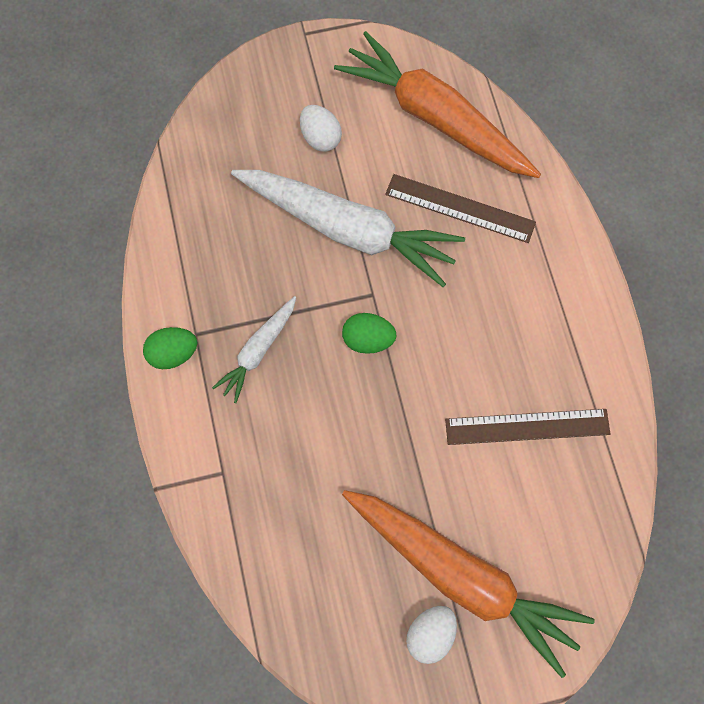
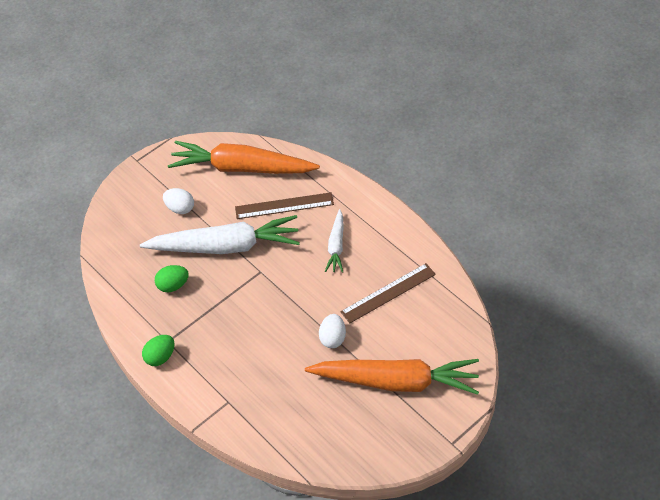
camera: 25 degrees left, 20 degrees down
(258, 351) = (211, 331): white carrot -> white carrot (336, 246)
(368, 339) = (271, 295): green egg -> green egg (173, 285)
(430, 633) = (396, 418): white egg -> white egg (333, 338)

